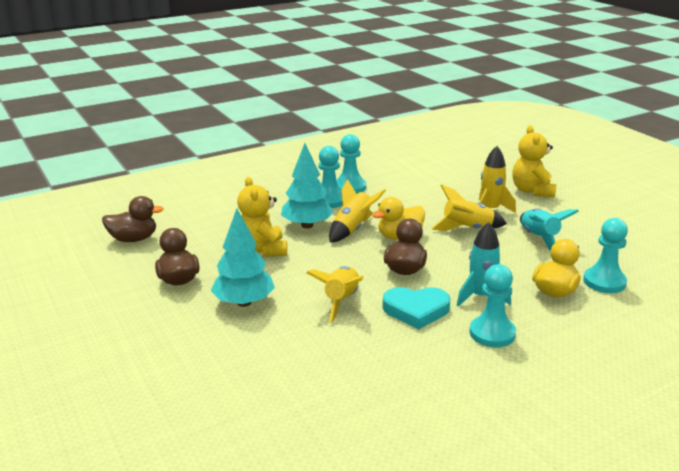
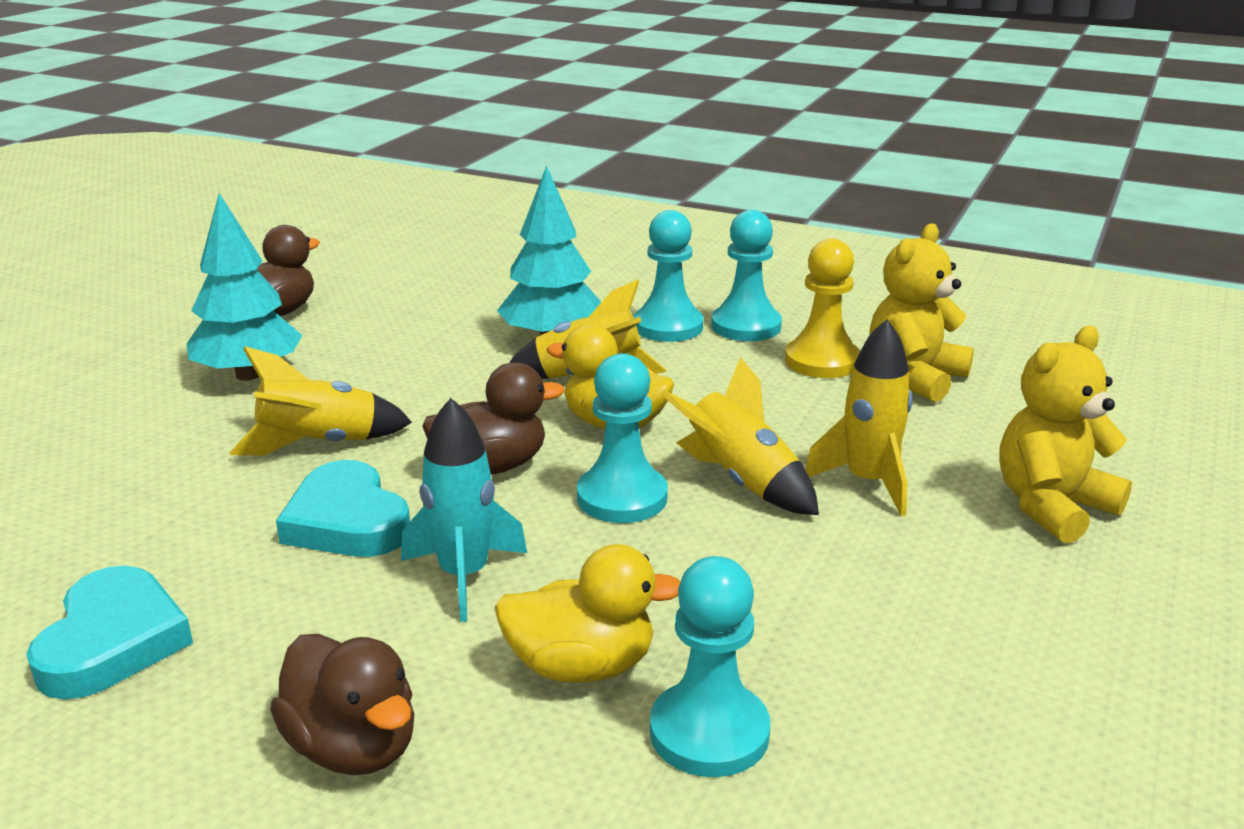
camera: 55 degrees right, 0 degrees up
(133, 239) = (363, 251): brown duck -> brown duck (353, 747)
(262, 250) = (426, 335): yellow teddy bear -> yellow teddy bear (914, 377)
(397, 185) = (822, 361): none -> yellow pawn
(459, 383) = (112, 641): none -> turquoise heart
(492, 333) = (324, 630): turquoise pawn -> turquoise pawn (622, 497)
(539, 238) = (816, 579): turquoise rocket -> none

